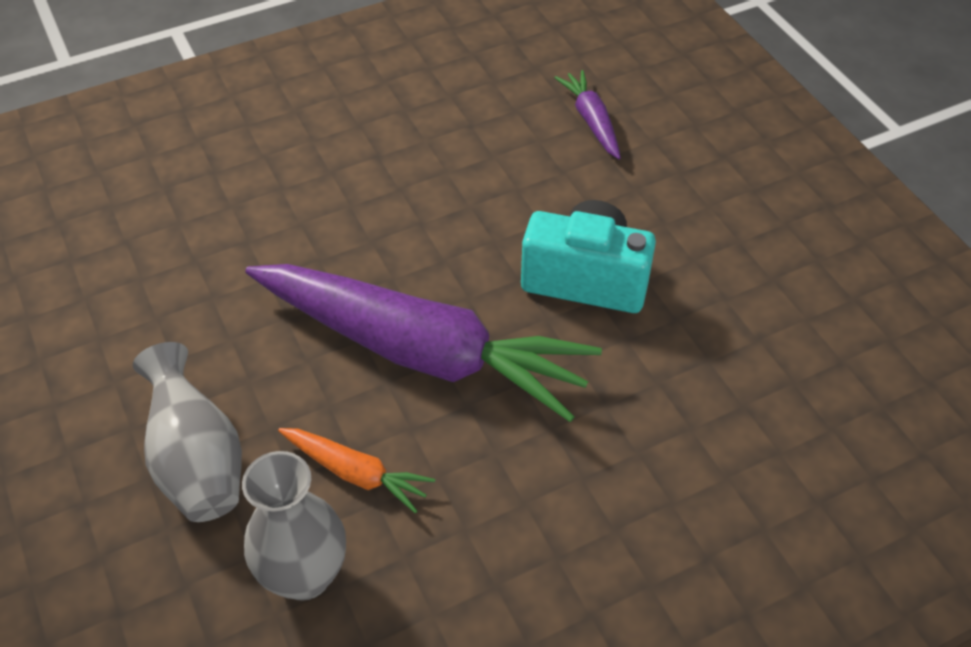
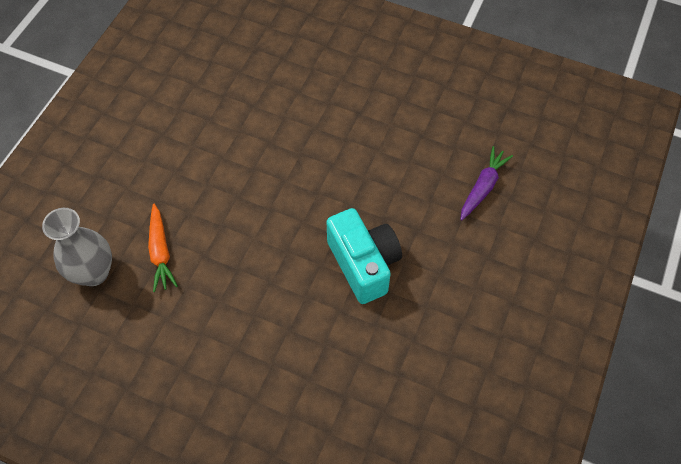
camera: 50 degrees right, 10 degrees up
(198, 462) = (117, 187): grey vase -> none
(420, 351) = (251, 225): purple carrot -> none

